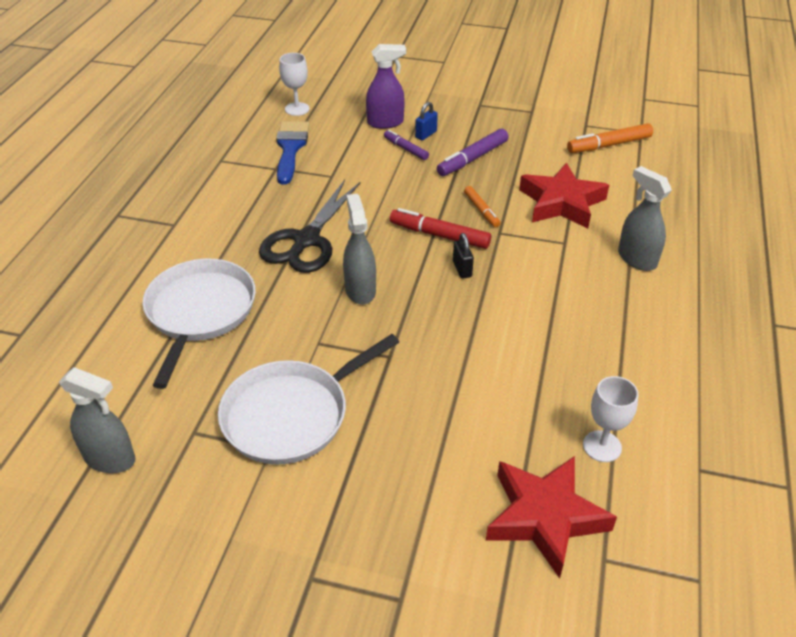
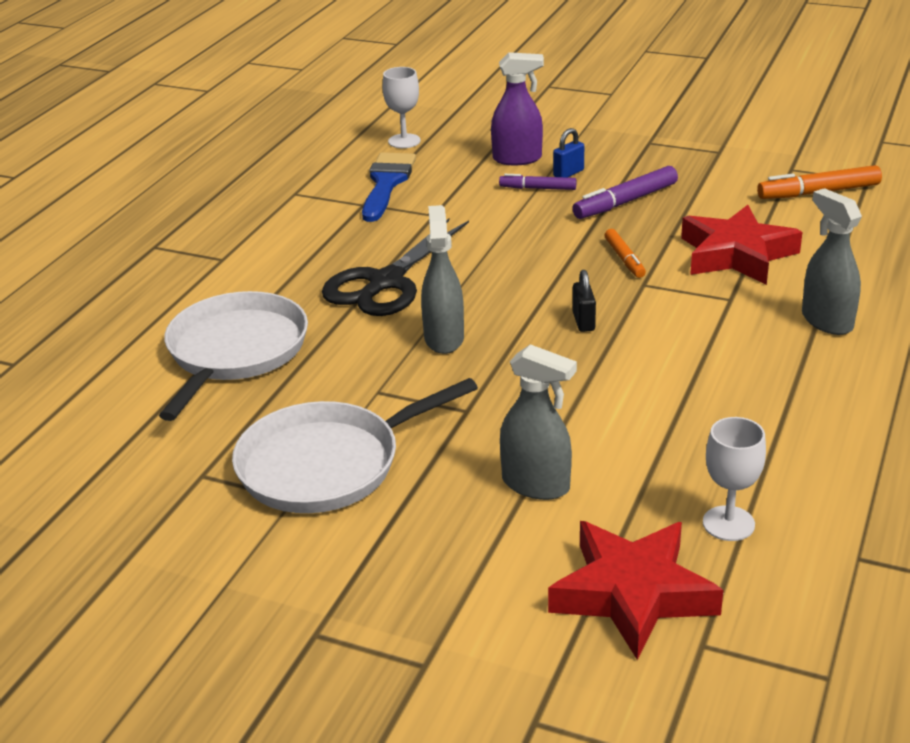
camera: 10 degrees right, 10 degrees down
(110, 458) = (95, 495): grey spray bottle -> grey spray bottle (536, 485)
(405, 149) = (538, 188): purple marker -> purple marker turned 45 degrees counterclockwise
(439, 235) = (561, 284): red marker -> none

